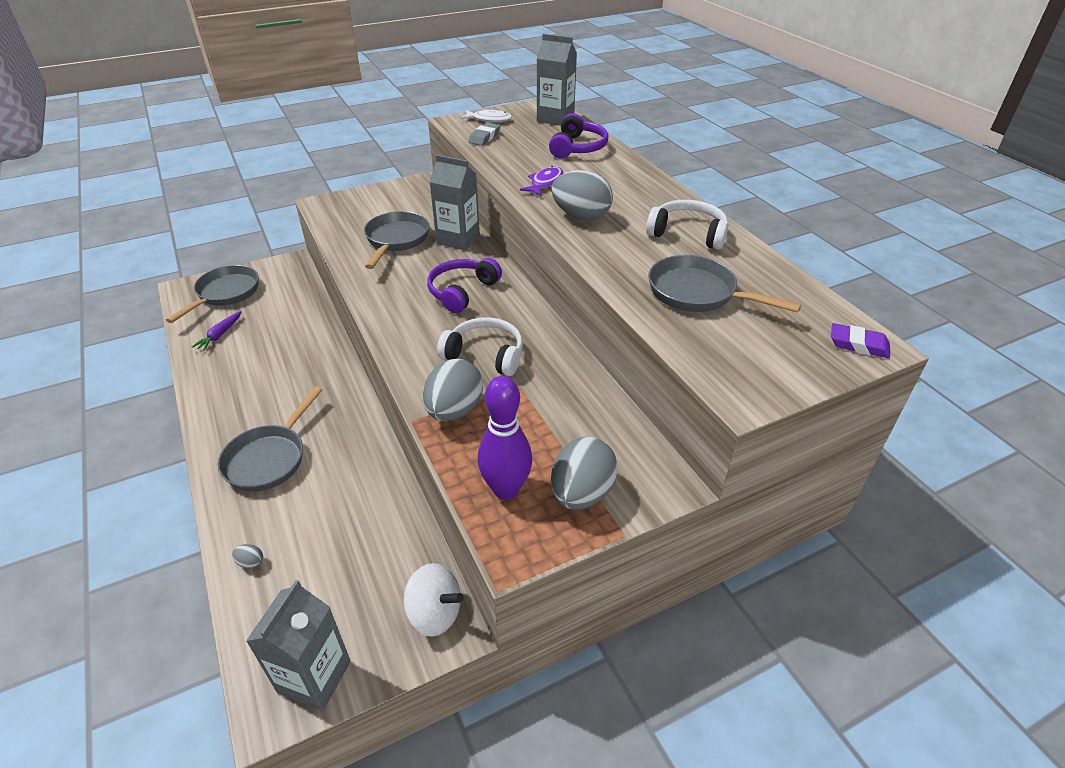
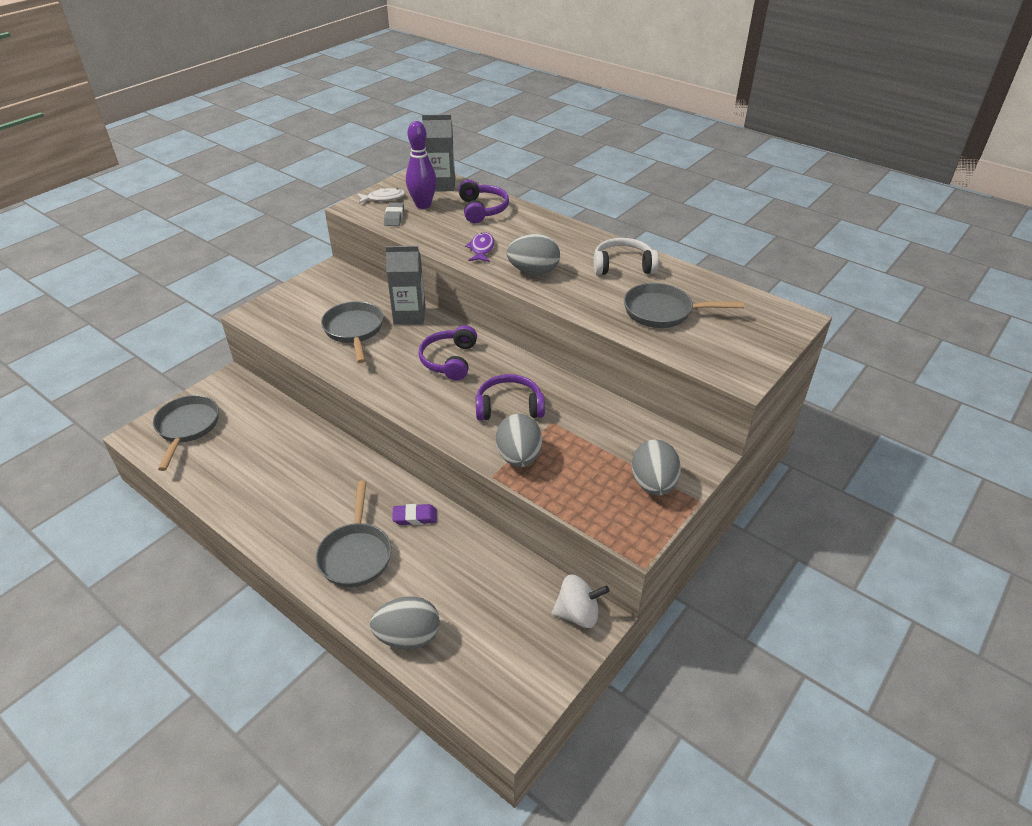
camera: 25 degrees left, 0 degrees up
(220, 335) = (216, 467): purple carrot -> none
(251, 562) = (408, 637): grey egg -> grey egg, size x2.48
(314, 677) = (523, 691): grey carton -> none
(485, 355) = (509, 407): white headphones -> purple headphones
(506, 489) = (600, 500): purple bowling pin -> purple bowling pin (423, 205)
(858, 345) = (787, 320): purple eraser -> purple eraser (415, 517)

